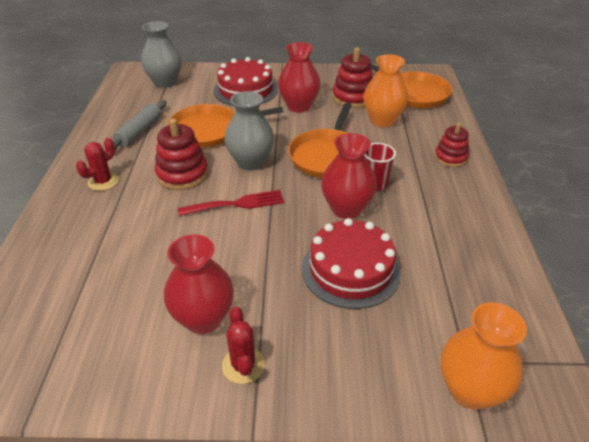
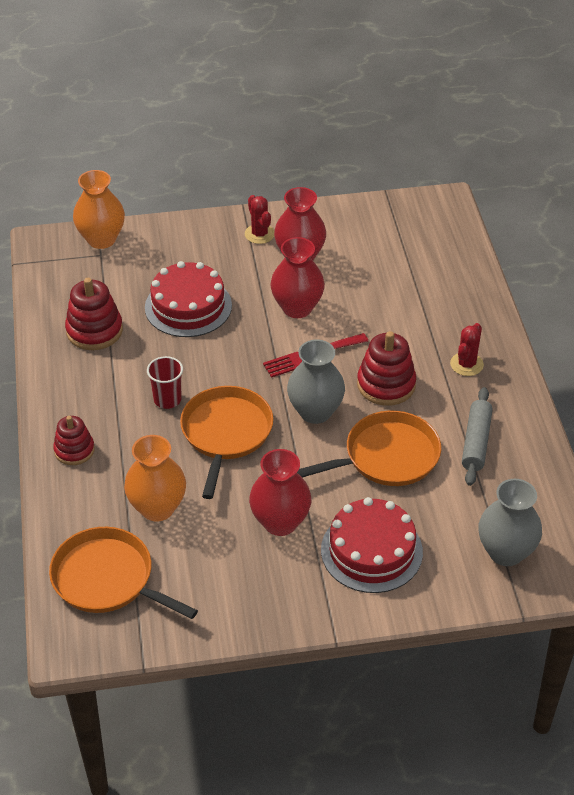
camera: 170 degrees right, 5 degrees up
(346, 209) = (197, 365): red vase -> red vase (297, 308)
(353, 97) = (202, 555): red stacking toy -> red stacking toy (94, 331)

